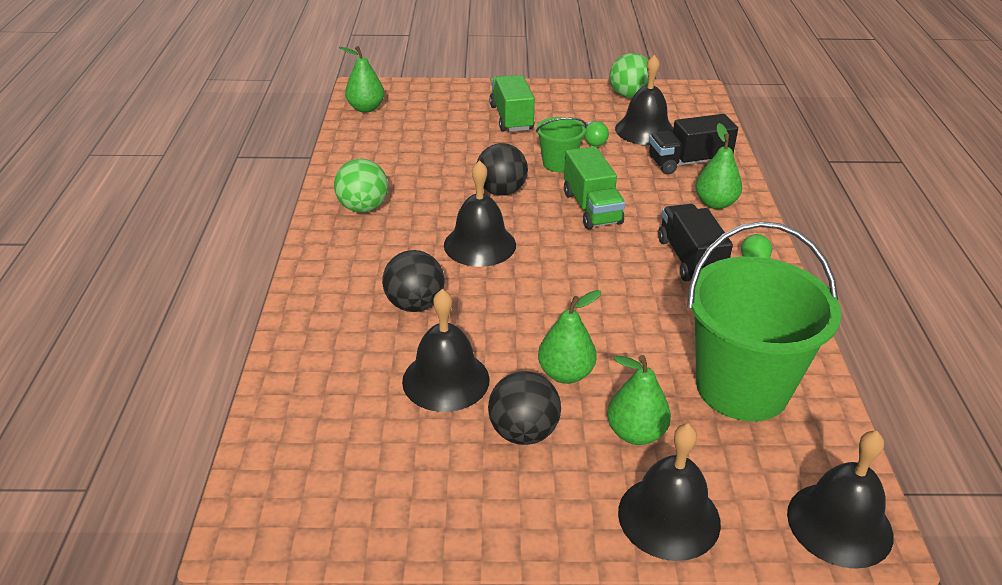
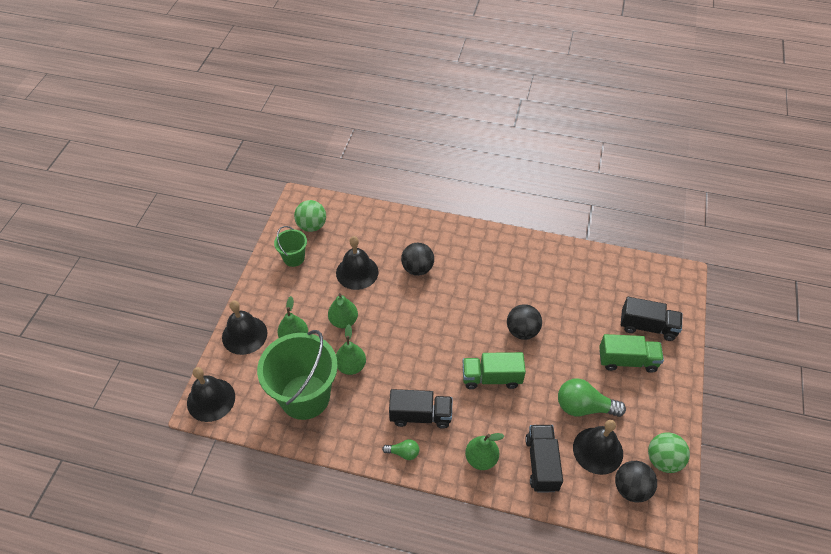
camera: 105 degrees right, 15 degrees up
(363, 208) = (516, 257): green ball -> green ball (312, 226)
(366, 108) = (650, 273): green pear -> green pear (351, 366)
(454, 108) = (647, 327): none -> black truck
(480, 244) = (464, 307): black bell -> none
(523, 432) = (312, 294): black ball -> black ball (631, 488)
(559, 164) = (553, 374): green bucket -> green bucket (294, 258)
(594, 141) = (584, 407): green light bulb -> green light bulb, size x1.91

